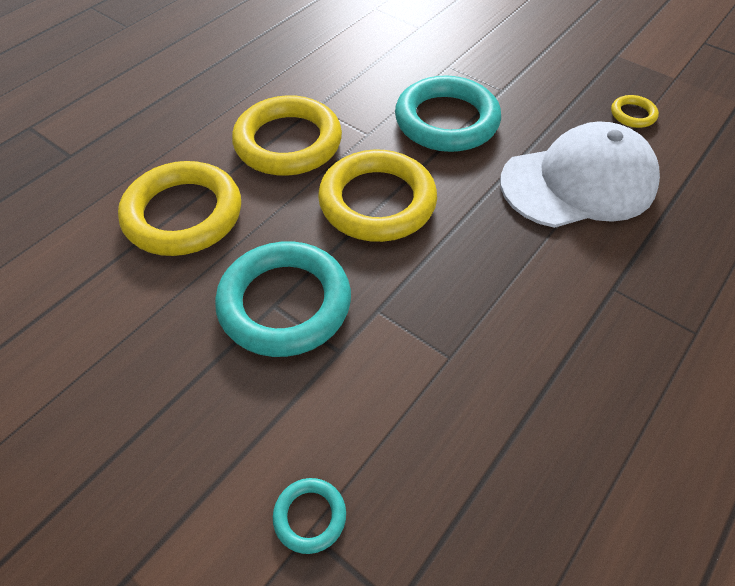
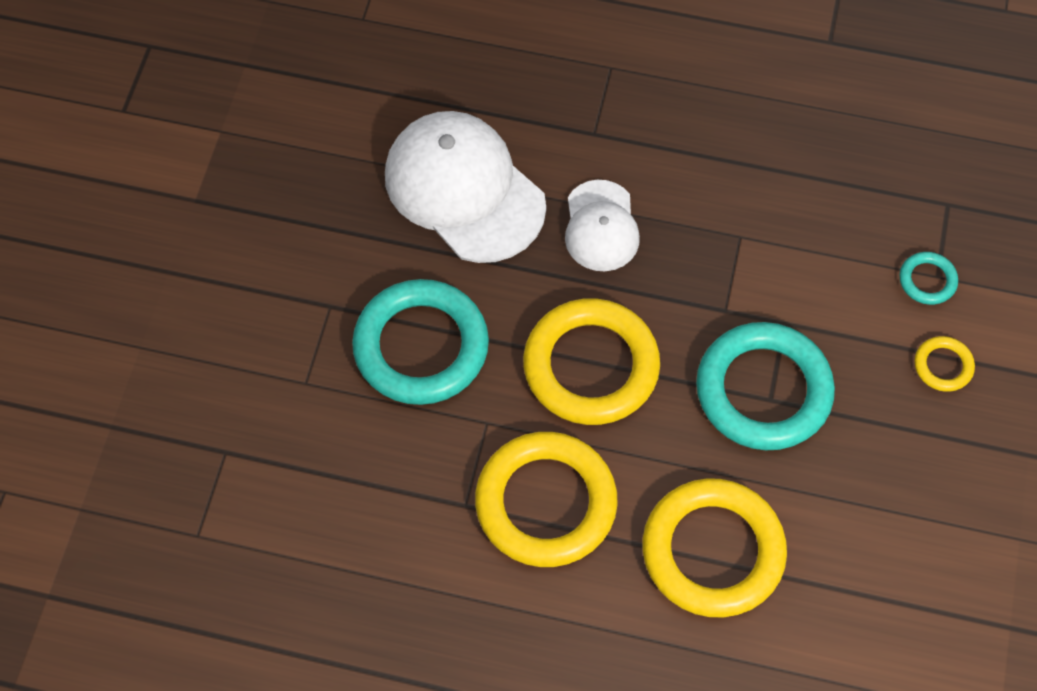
camera: 115 degrees left, 10 degrees up
(506, 255) = (601, 226): none -> white cap
(633, 114) = (318, 161): yellow ring -> yellow ring (943, 366)

